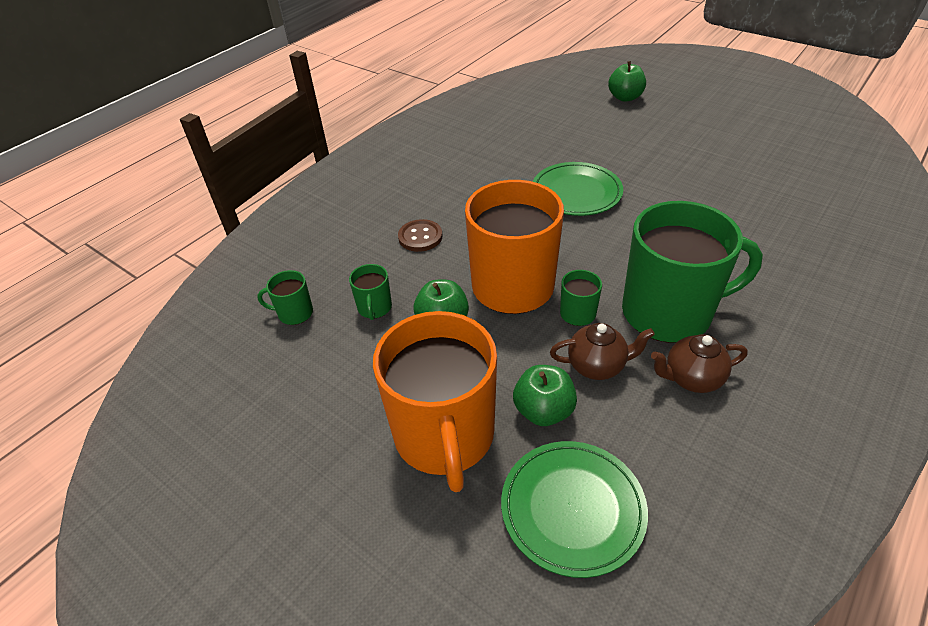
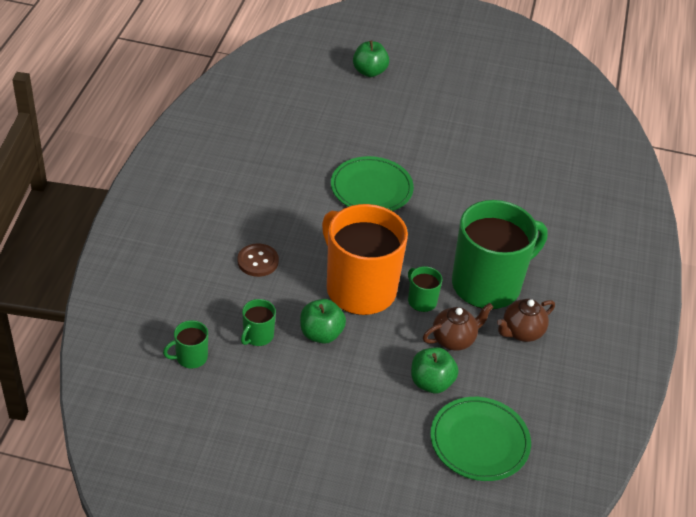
camera: 30 degrees left, 0 degrees up
(374, 308) = (257, 336): green mug -> green mug turned 60 degrees clockwise
(444, 436) = (371, 420): orange mug -> none

